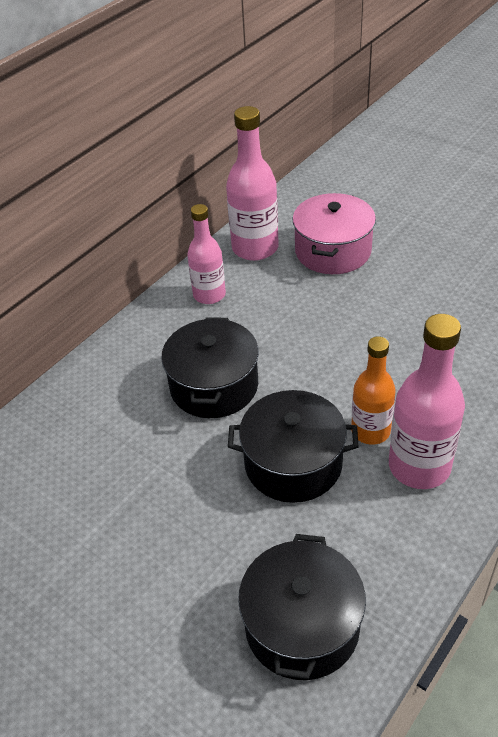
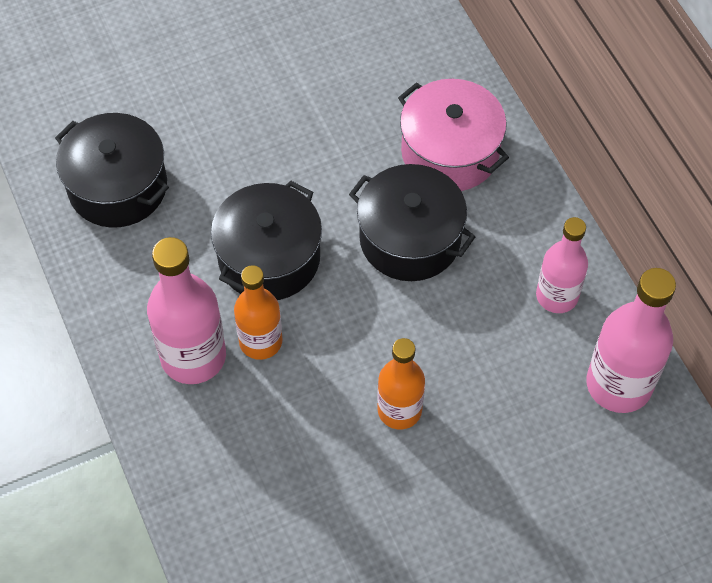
camera: 115 degrees right, 15 degrees up
(332, 251) = (560, 468): pink pot -> pink pot (450, 152)
(357, 332) = (399, 410): none -> orange bottle

